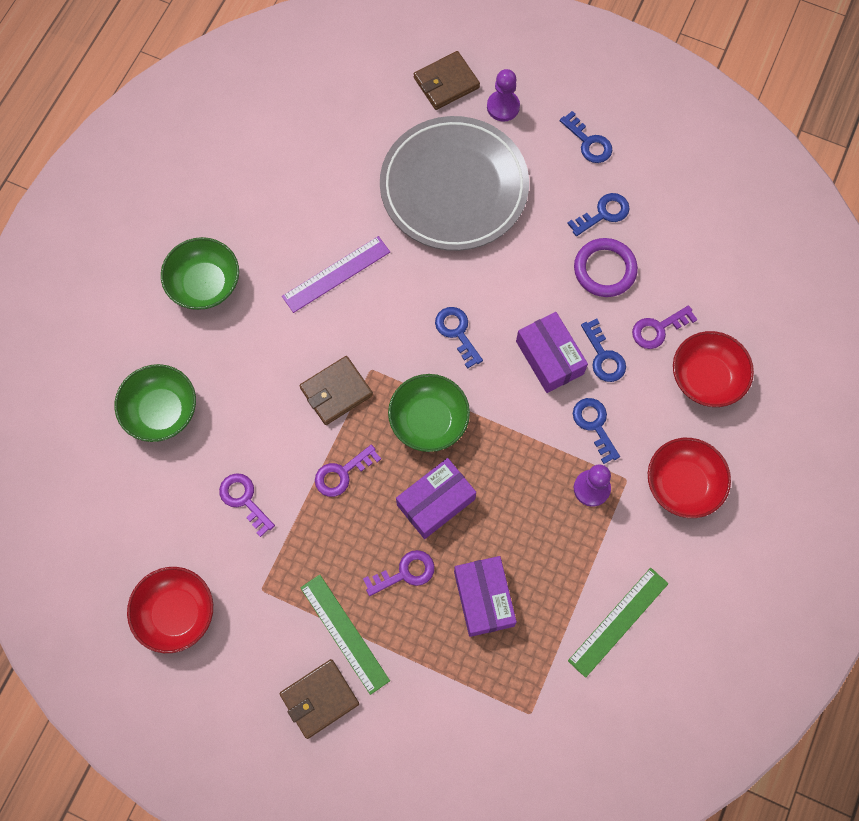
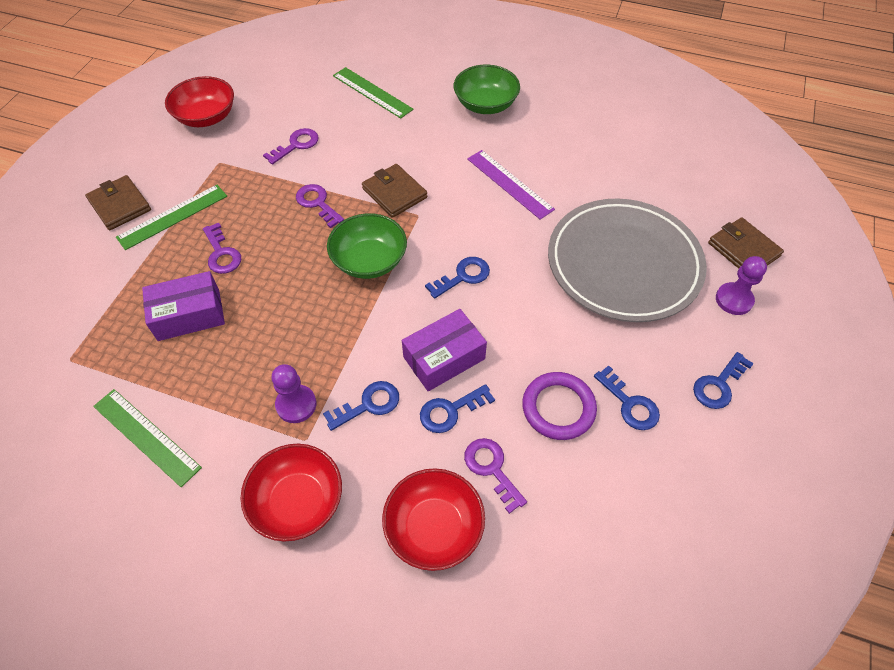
camera: 85 degrees right, 15 degrees down
(161, 411) = (372, 92): green bowl -> green ruler
(436, 502) = (288, 271): purple box -> none

